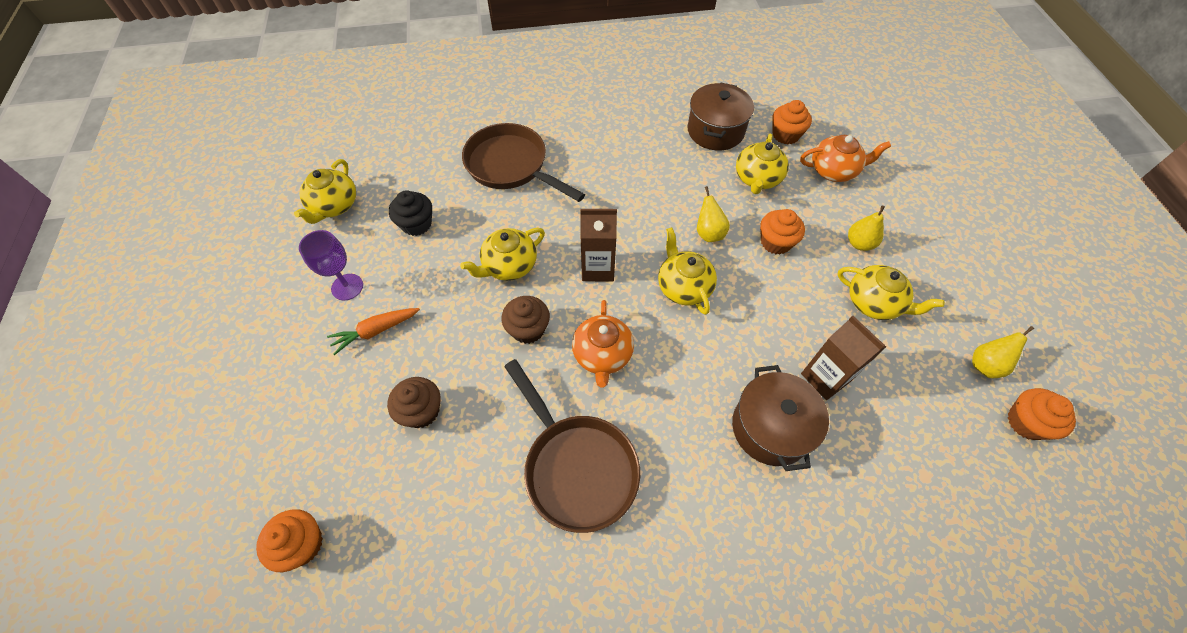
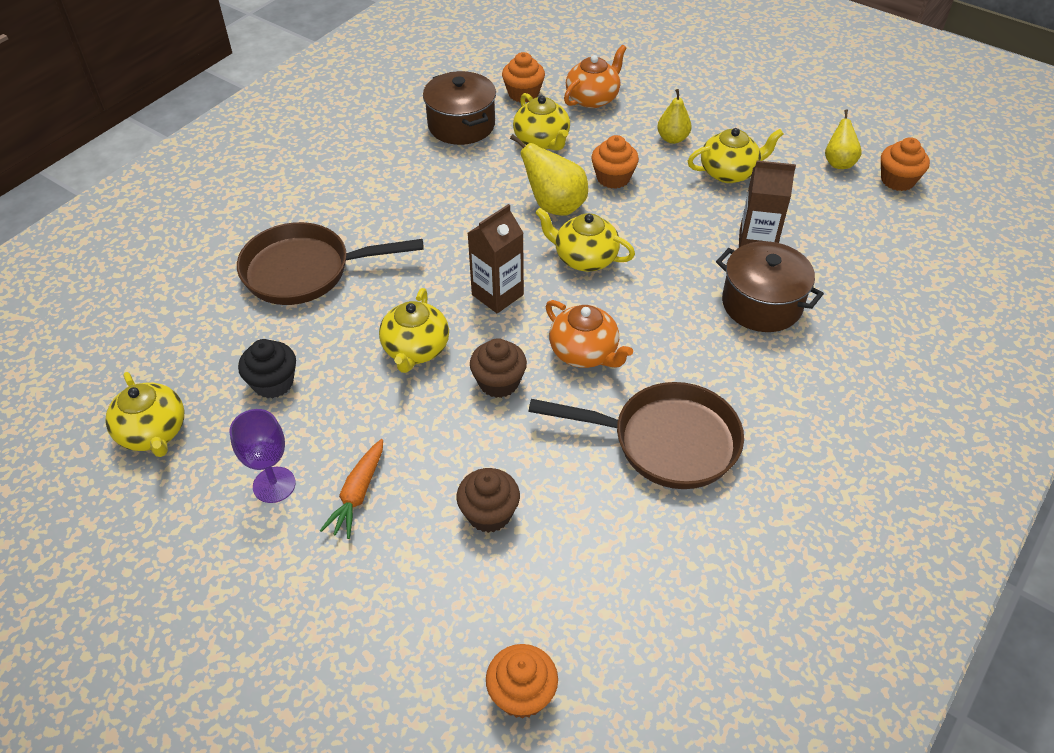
camera: 45 degrees left, 10 degrees down
(709, 233) = (554, 206): yellow pear -> yellow pear, size x1.55

